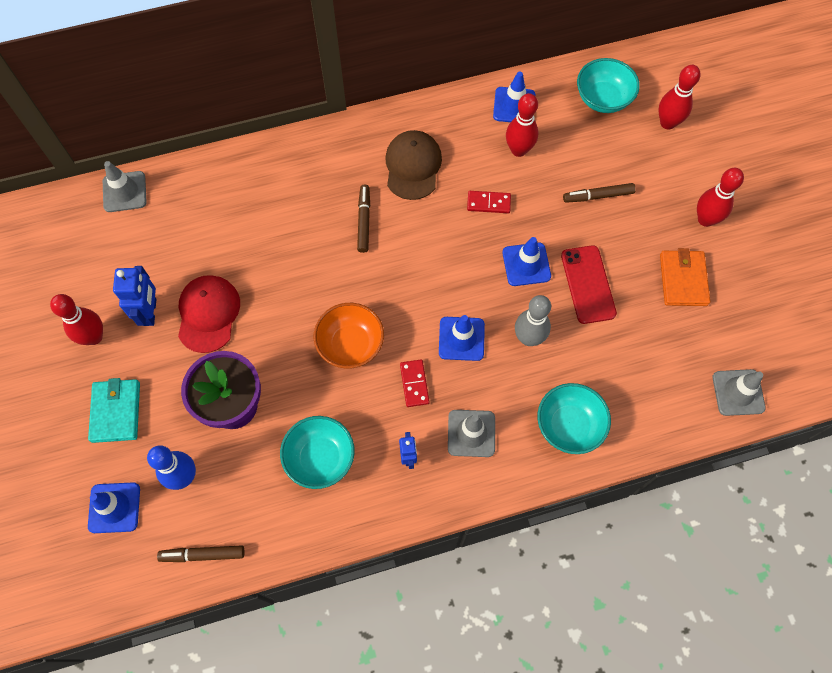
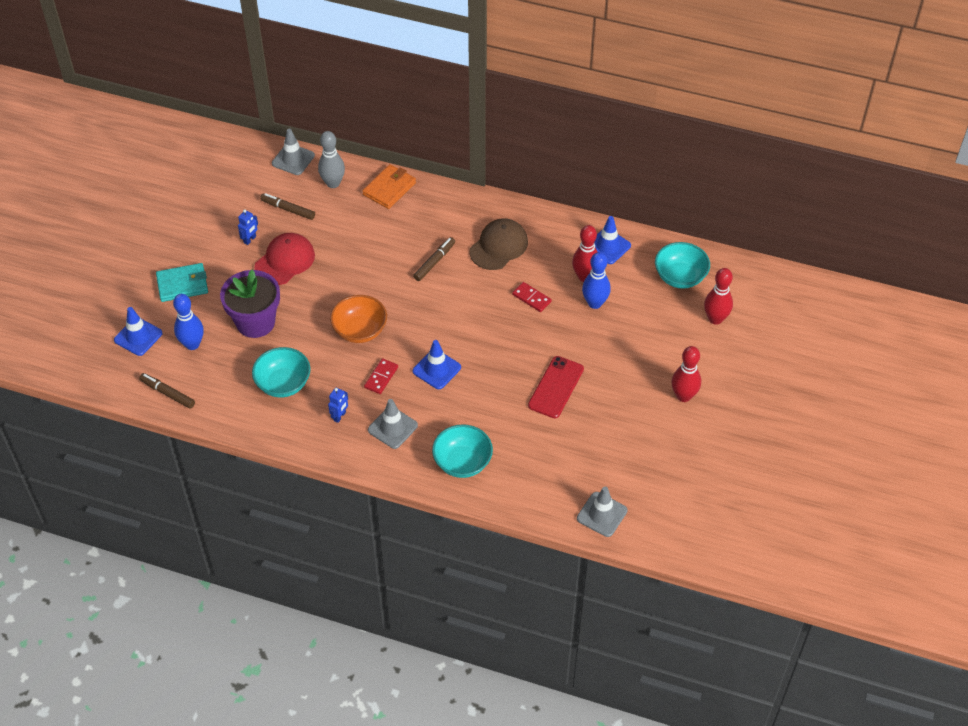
camera: 35 degrees right, 15 degrees down
(94, 337) = (204, 234): red bowling pin -> none
(116, 412) = (182, 284): turquoise wallet -> turquoise wallet turned 45 degrees clockwise
(150, 312) = (250, 239): blue robot -> blue robot, size x0.60
(526, 264) = (523, 350): blue traffic cone -> none
(528, 338) = (483, 395): grey bowling pin -> grey bowling pin (333, 183)
(550, 172) = (595, 303): none -> blue bowling pin
(598, 196) = (616, 337): brown marker -> brown marker (288, 209)
(683, 280) = (629, 424): orange wallet -> orange wallet (389, 189)

